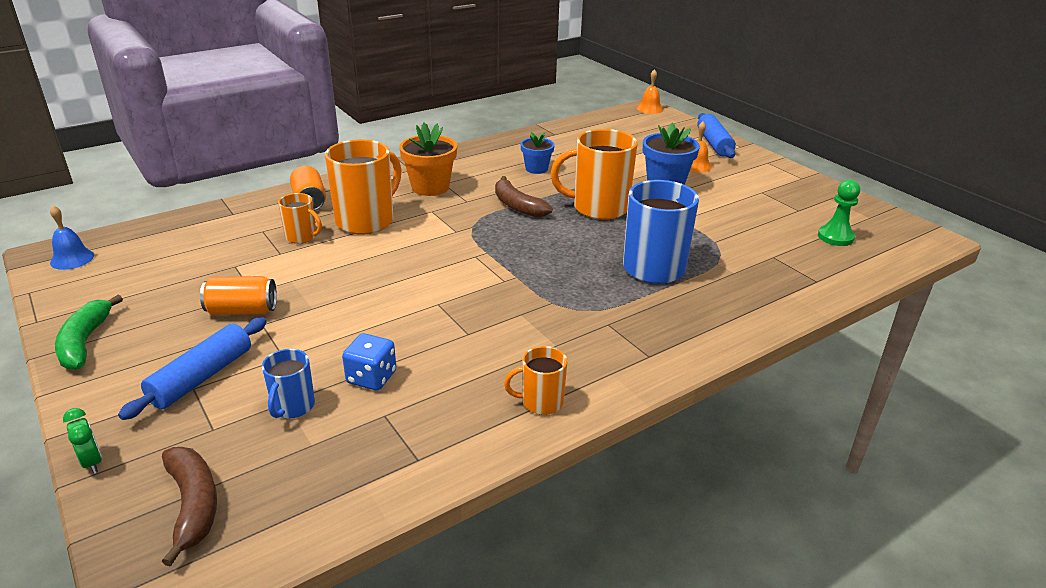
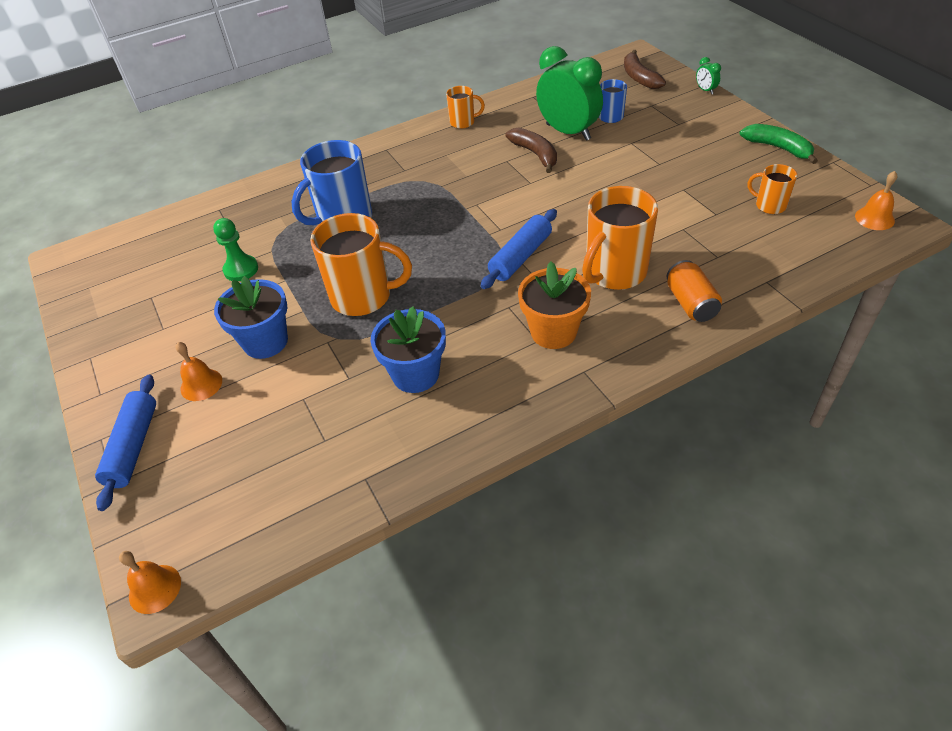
camera: 170 degrees left, 15 degrees up
(72, 259) = (874, 218): blue bell -> orange bell
(85, 342) = (778, 148): green banana -> green banana turned 45 degrees counterclockwise
(202, 377) = (677, 129): blue rolling pin -> blue rolling pin (520, 257)
(242, 311) = (681, 173): orange can -> none
(302, 237) = (672, 249): orange mug -> orange mug (769, 205)
(371, 377) = (568, 132): blue dice -> green clock
(517, 206) = (451, 299): brown banana -> brown banana (535, 154)
(536, 169) = (415, 374): blue flower pot -> blue flower pot, size x1.58
(835, 237) = (153, 258): green pawn -> green pawn (241, 269)

